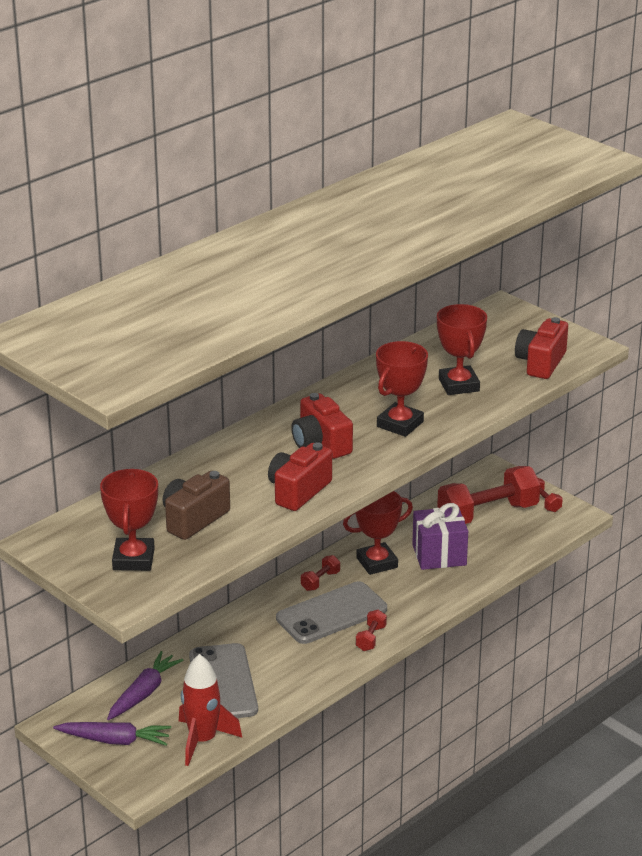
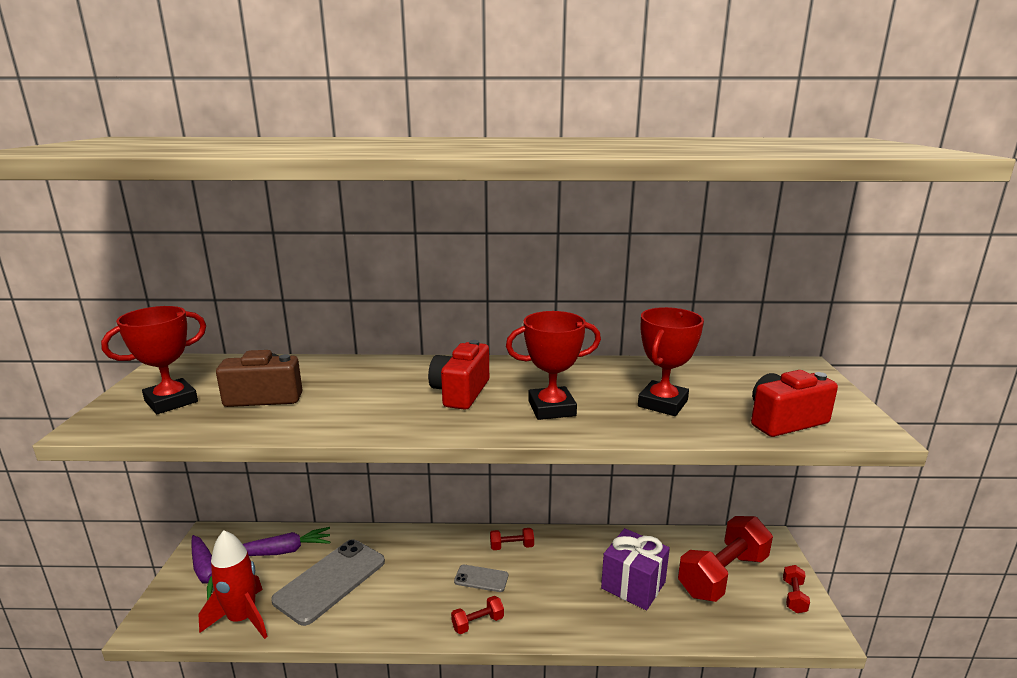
camera: 45 degrees right, 10 degrees down
(298, 491) = (369, 416): red camera -> none
(331, 614) = (481, 578): grey phone -> grey phone, size x0.48
(377, 563) = (573, 559): red trophy -> none
(487, 514) = (722, 575): red dumbbell -> red dumbbell turned 60 degrees counterclockwise

